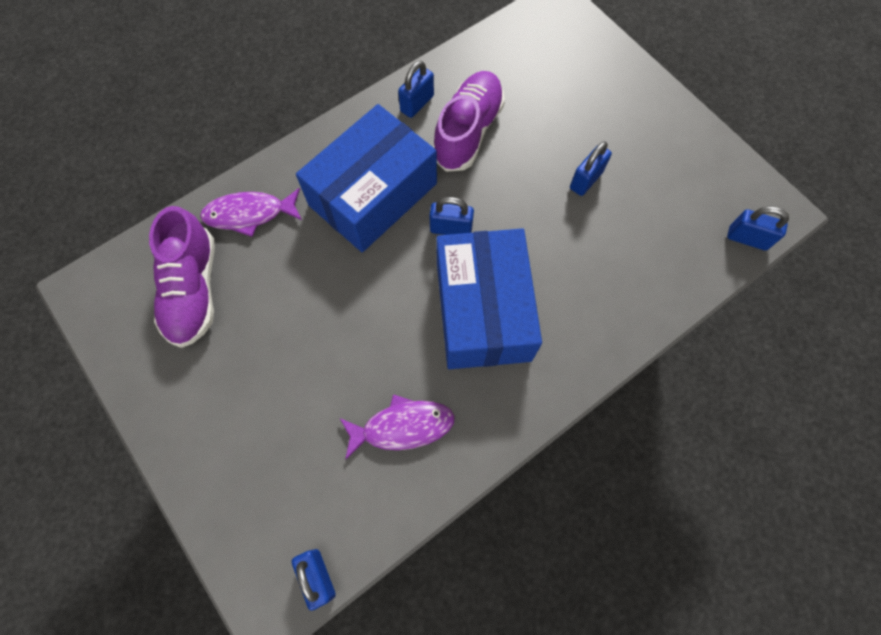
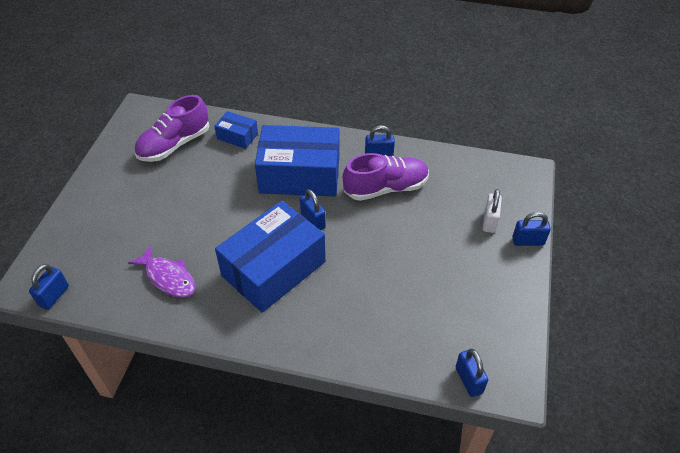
camera: 50 degrees right, 20 degrees down
(249, 214) = (237, 136): purple fish -> blue box
(586, 180) = (415, 263): blue padlock -> blue padlock (528, 241)
(589, 82) = (489, 221): none -> white padlock

